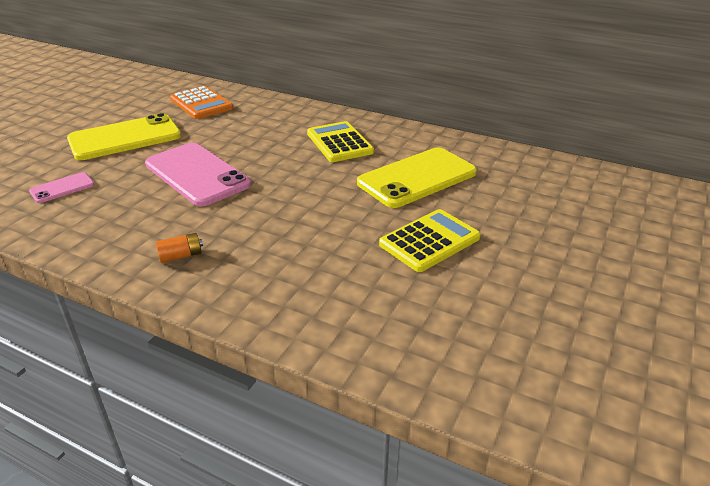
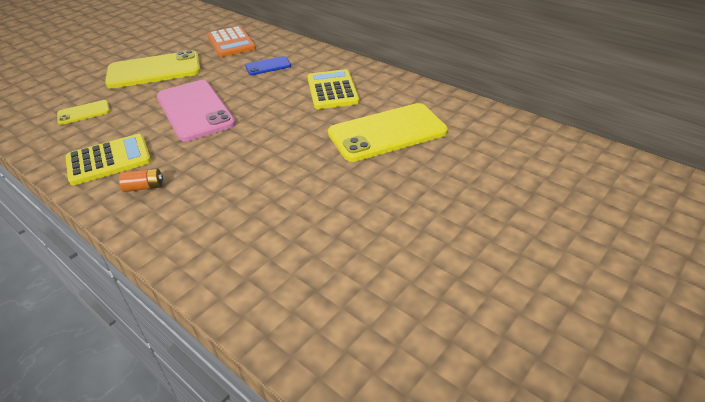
camera: 15 degrees right, 5 degrees up
(62, 188) = (84, 113): pink phone -> yellow phone
(256, 124) = (268, 66): none -> blue phone
(429, 241) = (368, 200): yellow calculator -> yellow calculator (109, 160)

